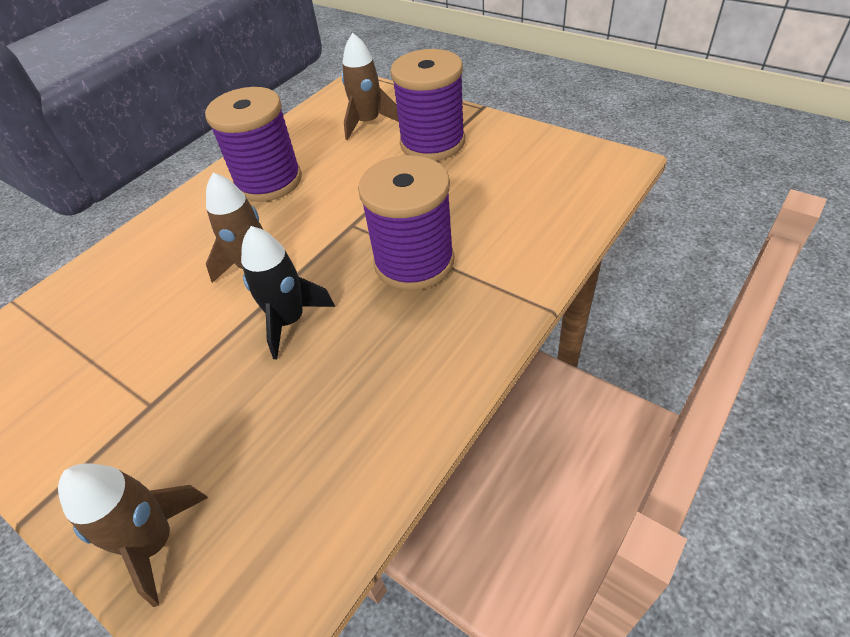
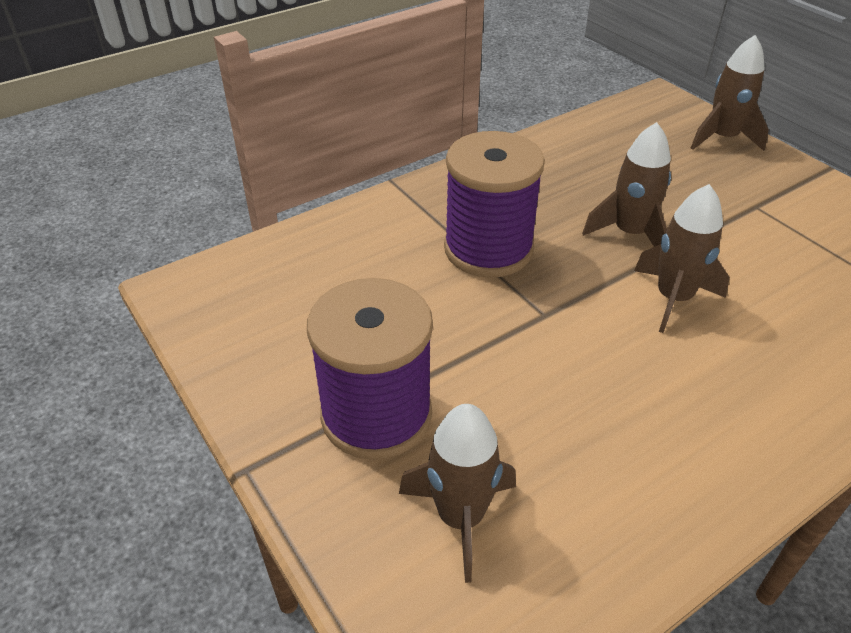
camera: 165 degrees left, 5 degrees down
(269, 181) = (661, 433): purple spool -> none
(289, 321) = (630, 233): black rocket -> brown rocket

